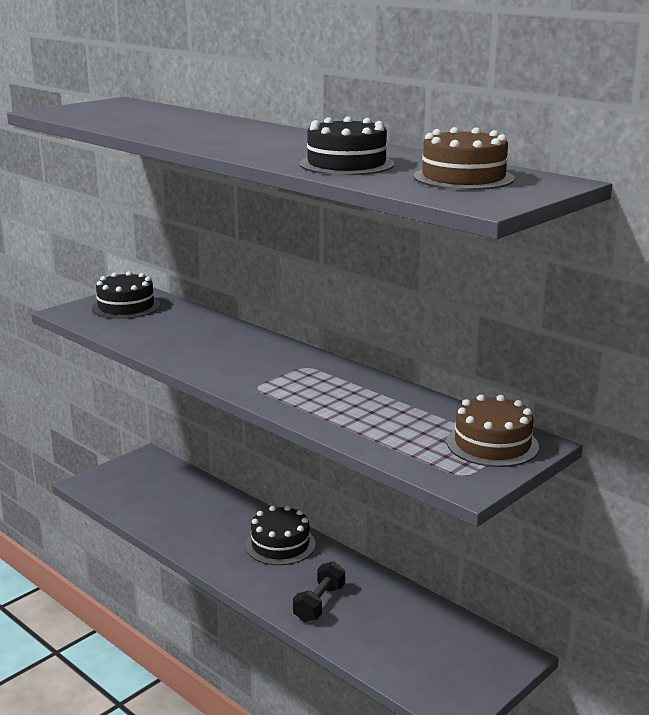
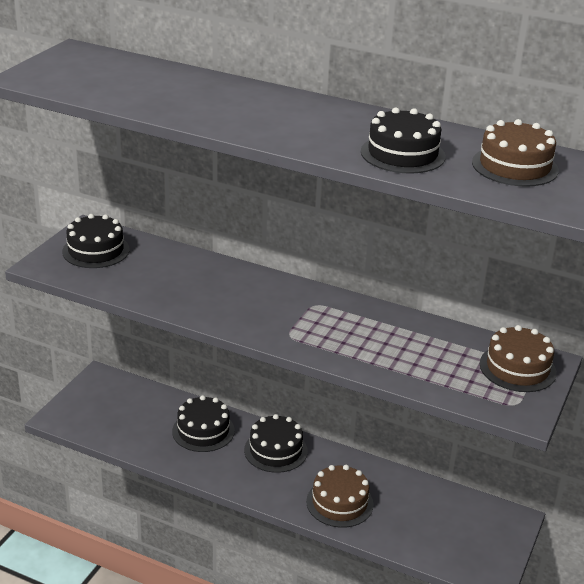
camera: 20 degrees left, 10 degrees up
(217, 516) = (203, 431): none -> black cake
(319, 603) = (339, 503): black dumbbell -> brown cake

